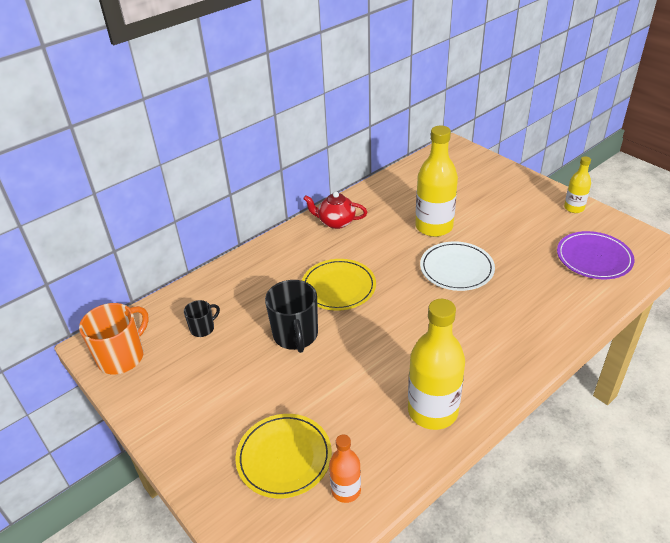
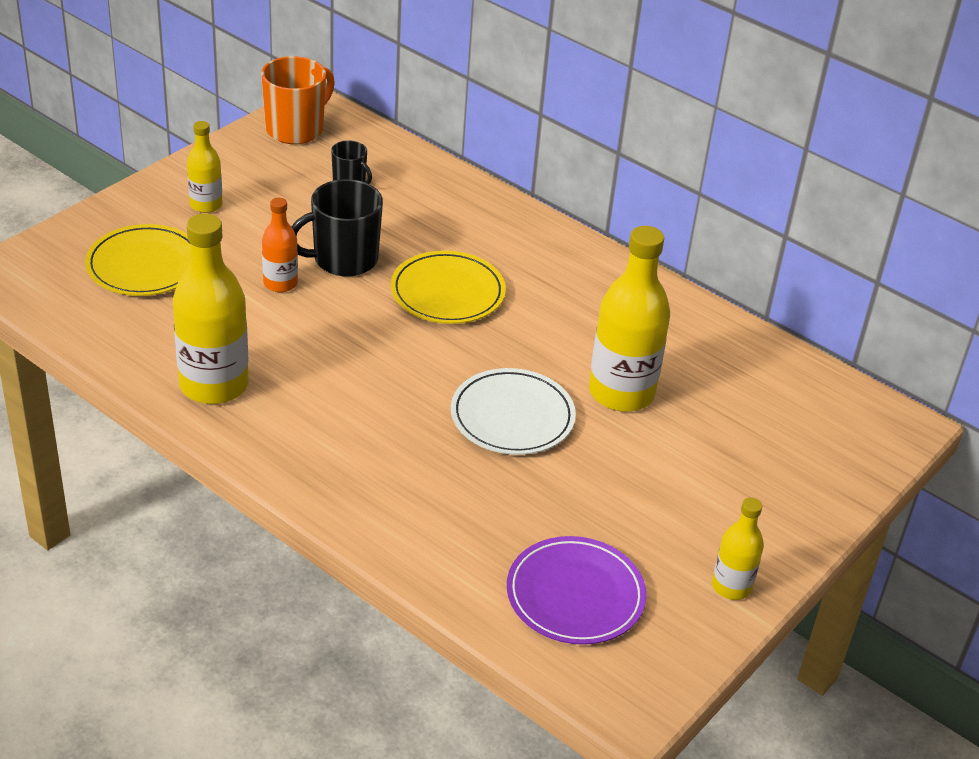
camera: 75 degrees right, 0 degrees up
(122, 357) = (296, 129): orange mug -> orange mug turned 75 degrees counterclockwise
(209, 416) = (206, 205): none -> yellow bottle
(336, 222) = (607, 282): red teapot -> none
(346, 490) = (97, 314): orange bottle -> orange bottle (280, 283)

